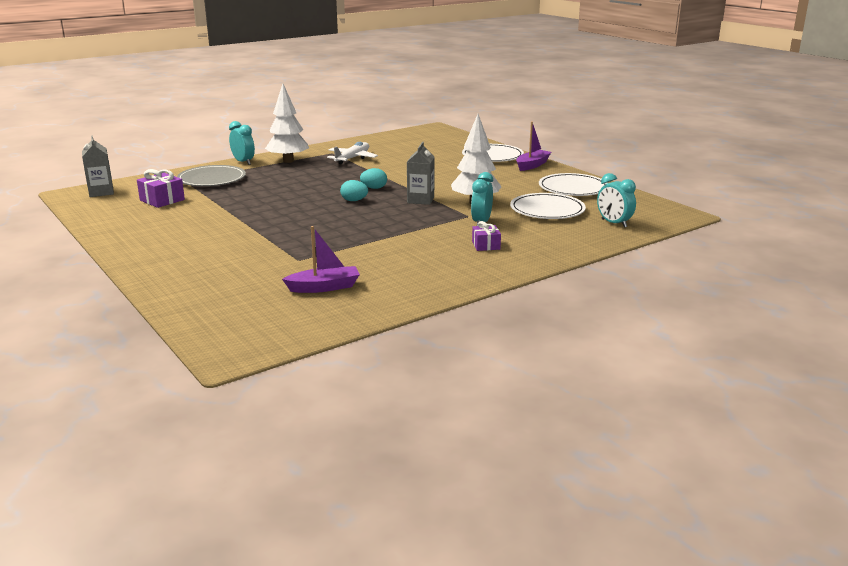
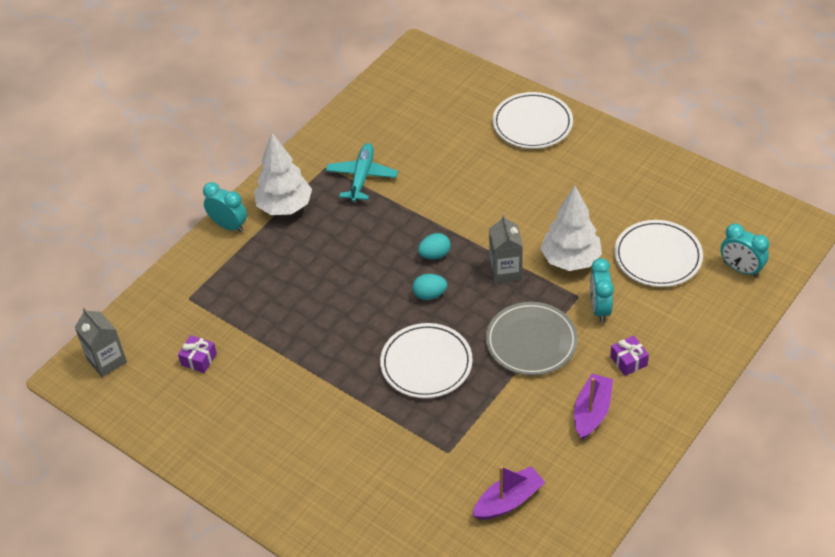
camera: 15 degrees left, 25 degrees up
(162, 200) = (199, 359): purple gift -> purple gift, size x0.66
(212, 179) = (221, 286): grey plate -> grey plate (531, 341)
(352, 158) = (362, 177): white plane -> turquoise plane
(532, 165) = (591, 138): purple boat -> purple boat (592, 412)
(573, 188) = (664, 191): white plate -> white plate (426, 363)

